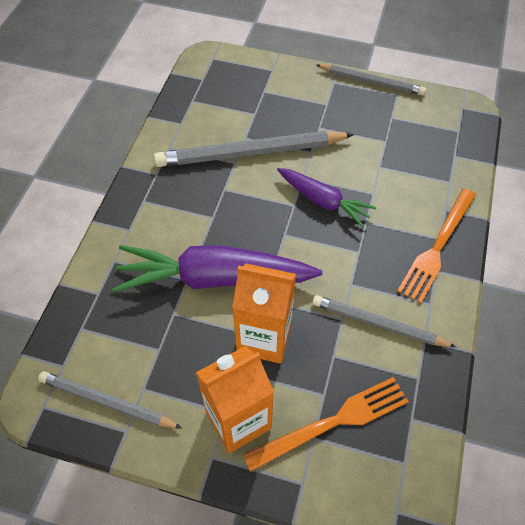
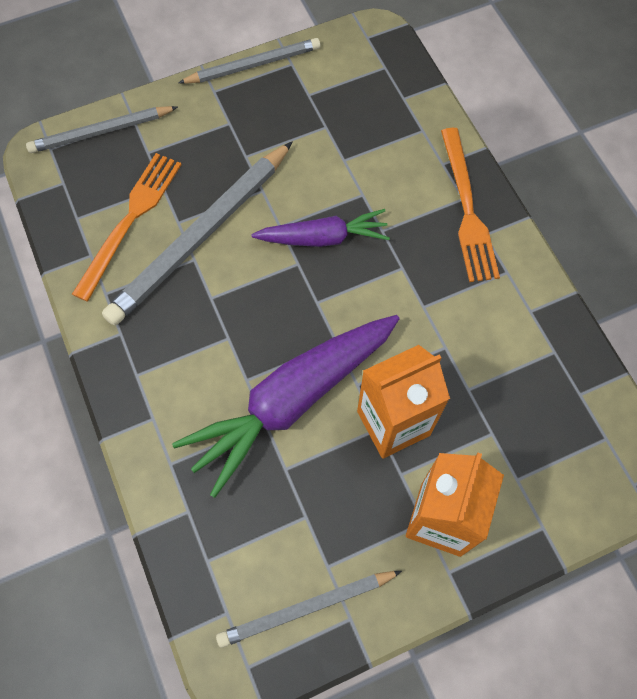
camera: 40 degrees left, 10 degrees up
(332, 422) = (521, 452): orange fork -> orange fork (130, 220)
(378, 324) = (480, 327): grey pencil -> grey pencil (101, 132)

